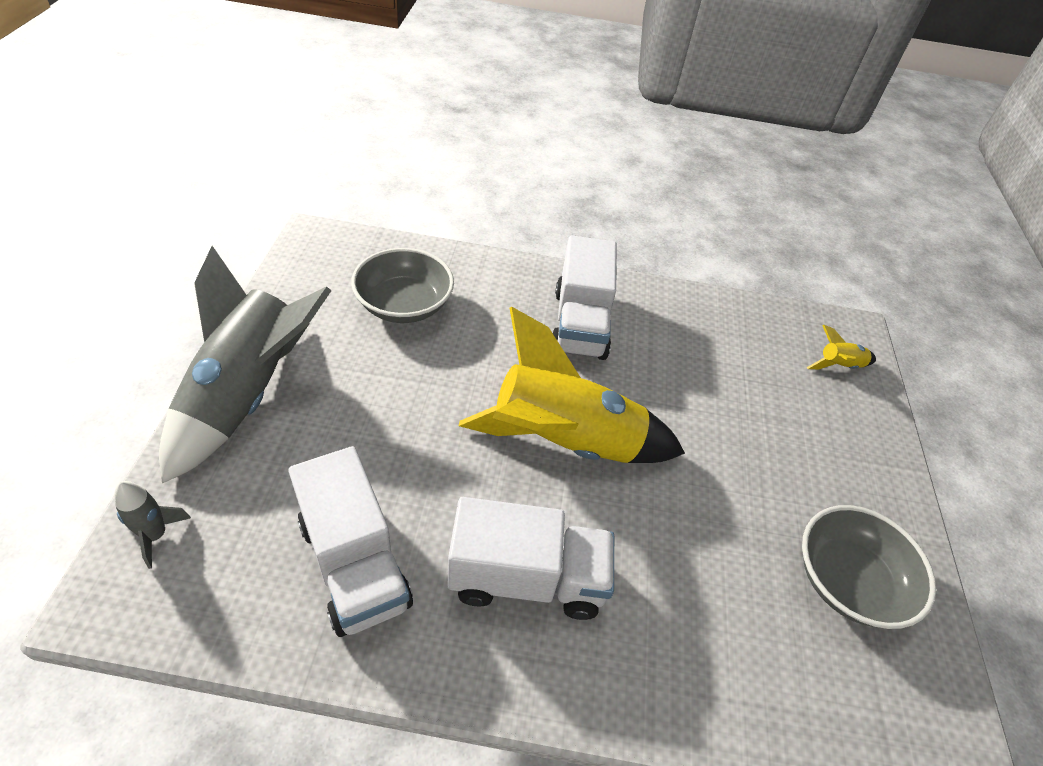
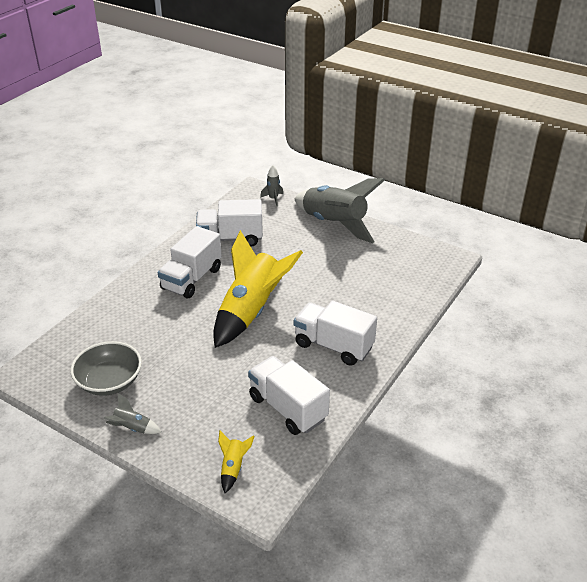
camera: 120 degrees right, 10 degrees down
(404, 305) = (378, 279): grey bowl -> none
(718, 342) = (288, 408): none -> white truck
(887, 499) = (132, 428): none -> grey rocket

